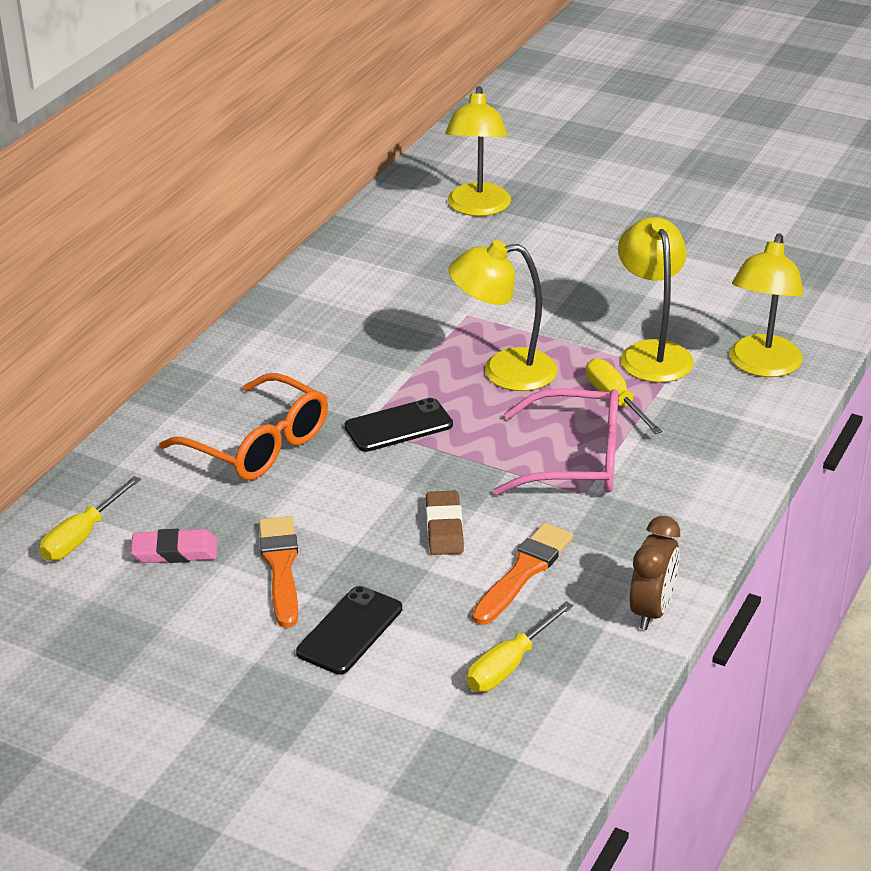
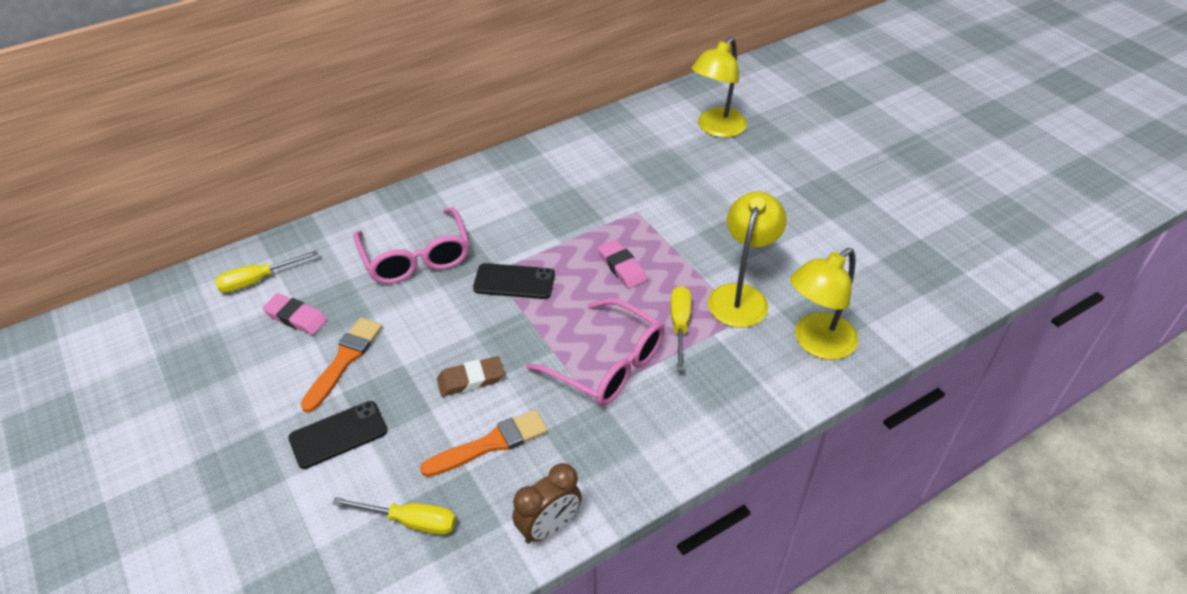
camera: 30 degrees right, 10 degrees up
(258, 444) = (416, 257): orange glasses -> pink glasses
(444, 528) = (471, 379): brown eraser -> brown eraser turned 45 degrees clockwise
(503, 371) = (622, 267): yellow lamp -> pink eraser
(509, 665) = (411, 521): yellow screwdriver -> yellow screwdriver turned 150 degrees counterclockwise

